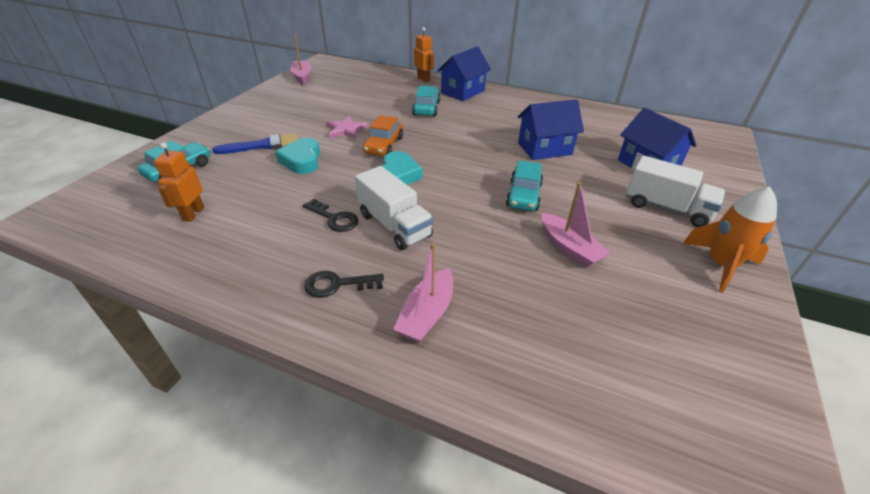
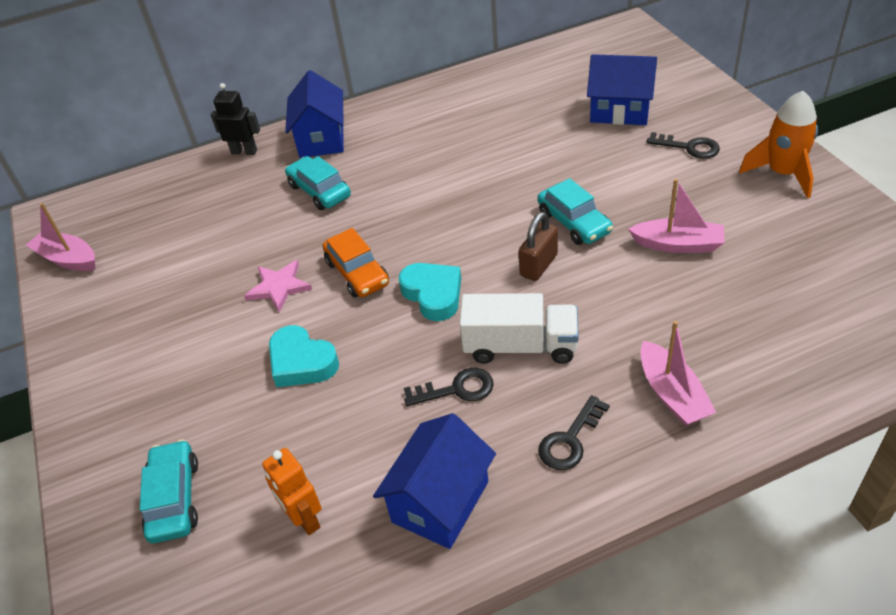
camera: 40 degrees left, 5 degrees up
(263, 145) = (216, 385): blue brush -> none
(423, 79) = (244, 152): orange robot -> black robot
(469, 200) = (538, 265): none -> brown padlock
(544, 149) = (515, 155): blue house -> blue house (440, 502)
(666, 208) = (689, 147): white truck -> black key

